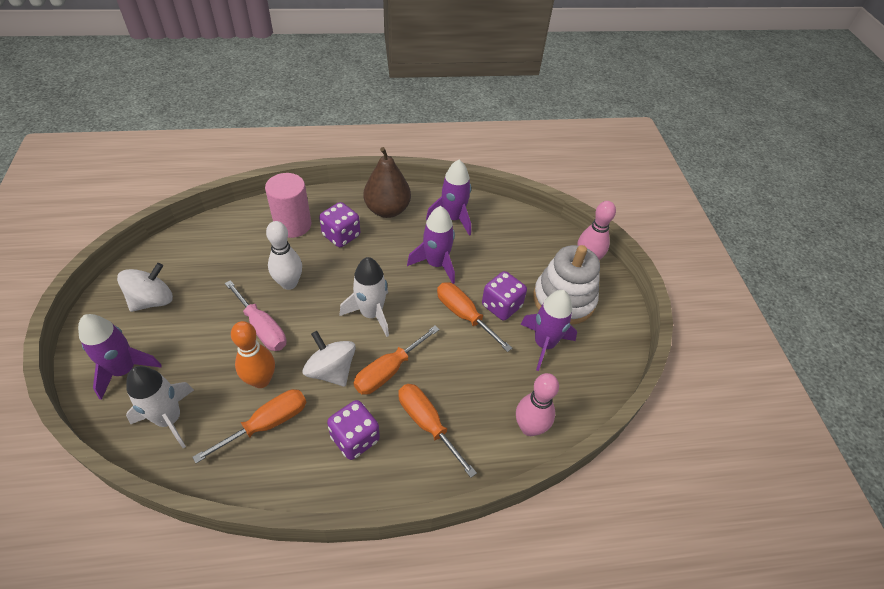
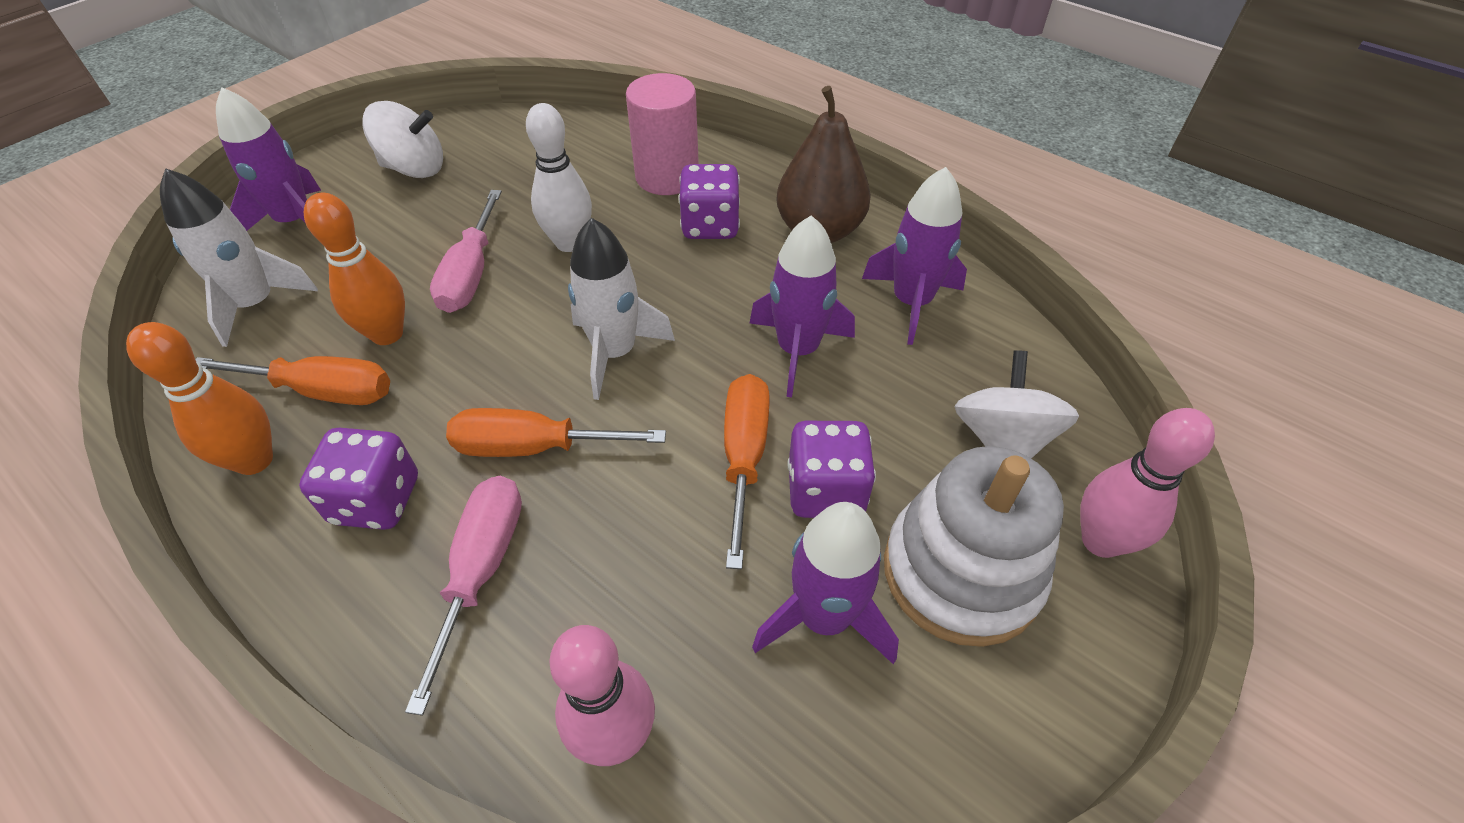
camera: 50 degrees right, 0 degrees up
(279, 471) = (254, 460): none -> orange bowling pin
(331, 370) = (471, 387): white spinning top -> white spinning top (1002, 439)
(427, 424) = (482, 569): orange screwdriver -> pink screwdriver

